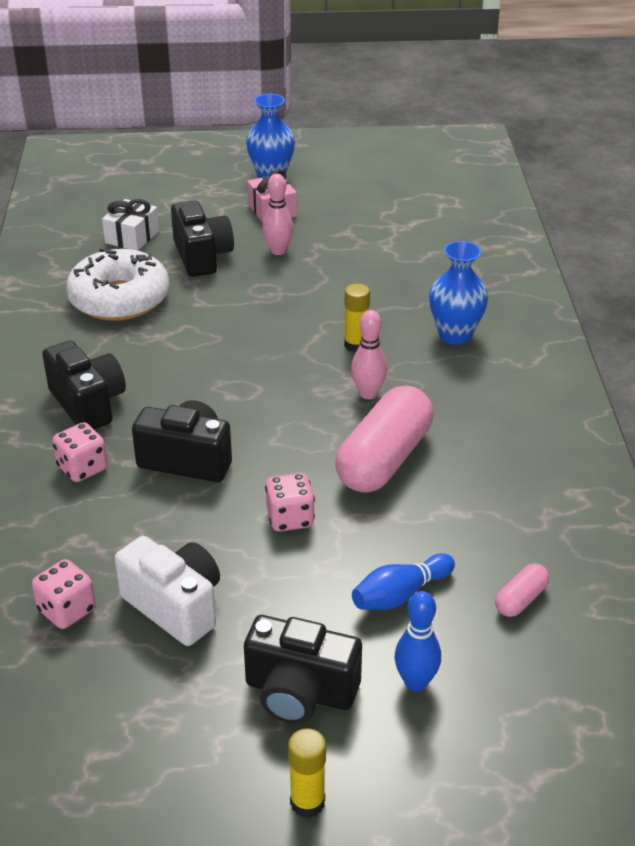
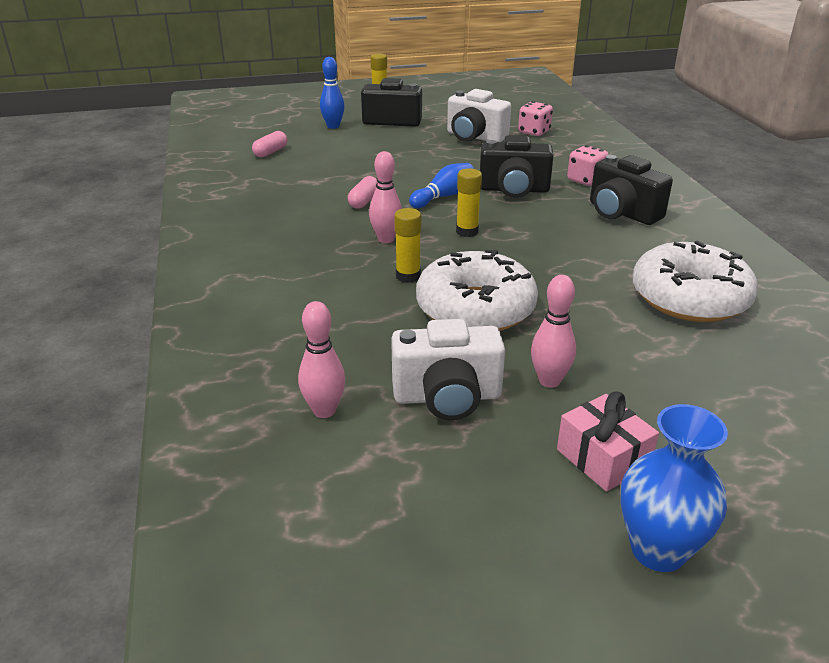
camera: 170 degrees right, 5 degrees down
(132, 237) = (765, 381): white gift -> none
(202, 256) = (644, 361): black camera -> none
(277, 395) = (467, 231): none -> yellow glue stick
(290, 518) = (423, 170): pink dice -> none
(306, 308) = (475, 308): none -> white donut
(352, 248) = (447, 397): none -> white camera
(384, 459) = (364, 201): pink capsule -> pink capsule, size x0.45
(400, 594) = (344, 149): blue bowling pin -> blue bowling pin (443, 196)
(436, 248) = (324, 410): none -> pink bowling pin
(455, 335) = (303, 295): blue vase -> none

